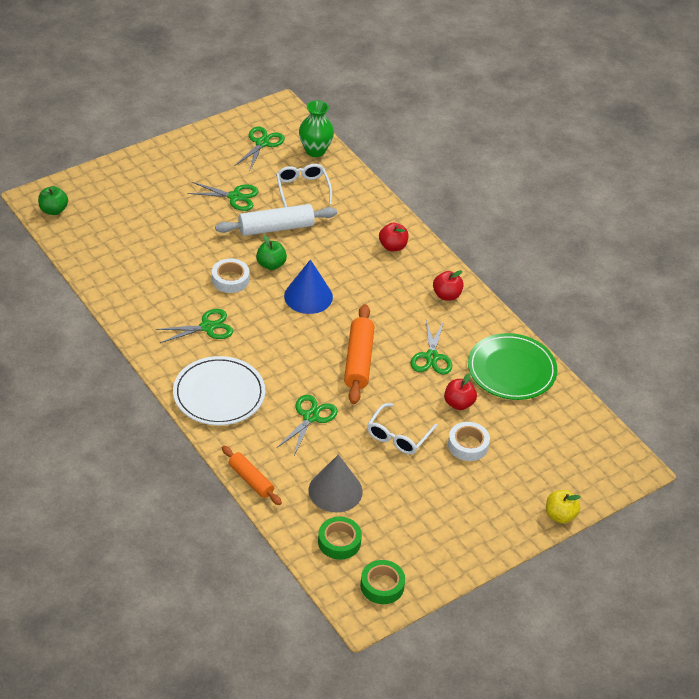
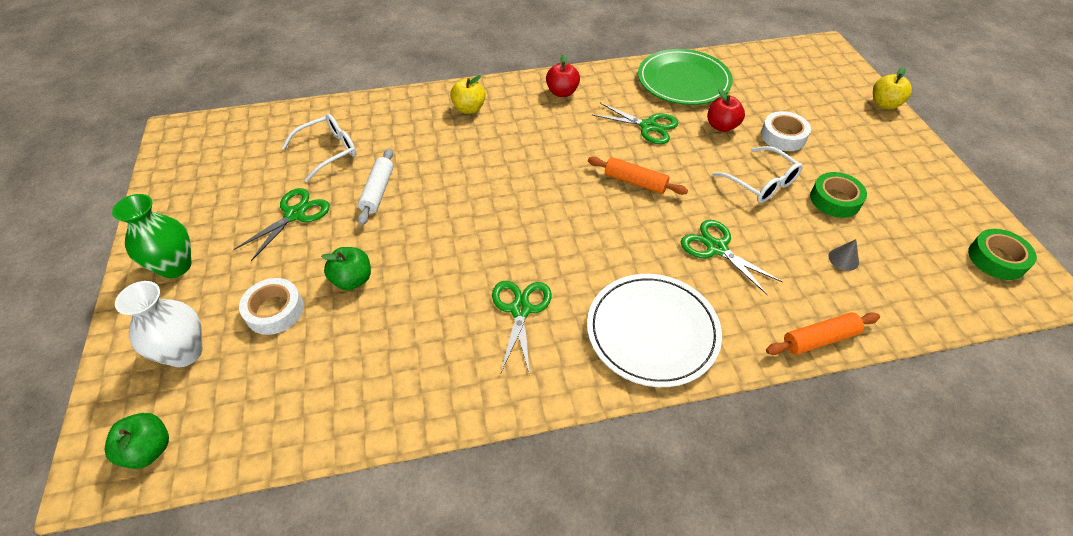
camera: 65 degrees left, 5 degrees up
(113, 196) = (185, 352): none -> white vase
(230, 279) = (443, 260): white tape -> white tape (274, 310)
(262, 143) = (220, 164): green scissors -> none
(271, 264) = (439, 213): green apple -> green apple (352, 280)
(276, 228) = (378, 191): white rolling pin -> white rolling pin, size x0.65
(302, 189) = (328, 151): white glasses -> white glasses turned 135 degrees clockwise
(308, 296) = (511, 195): blue cone -> none
(315, 151) = (274, 124): green vase -> green vase (175, 266)
(335, 490) = (843, 259): grey cone -> grey cone, size x0.43
(339, 542) = (928, 278): green tape -> green tape (835, 200)
(358, 361) = (635, 182): orange rolling pin -> orange rolling pin, size x0.65
(392, 246) = (469, 109): red apple -> yellow apple

